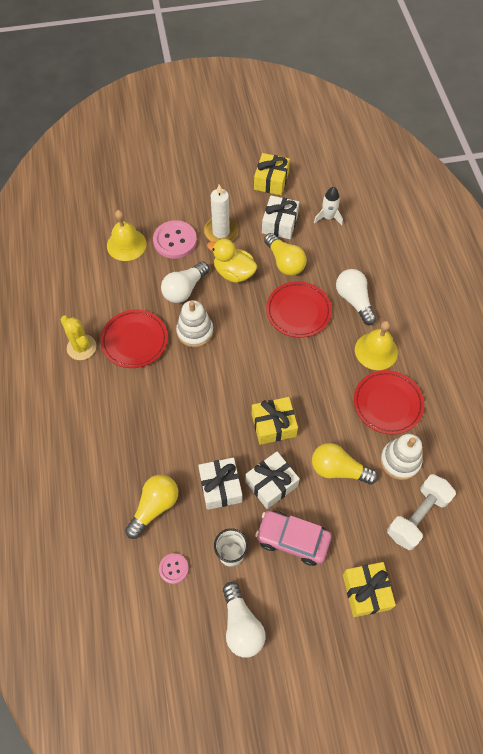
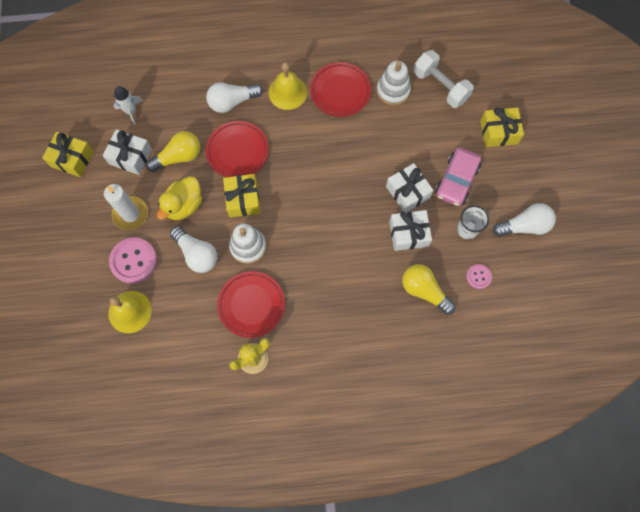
camera: 85 degrees left, 10 degrees up
(273, 425) = (353, 185): yellow gift -> yellow gift (243, 199)
(338, 469) = (398, 138): yellow light bulb -> none

